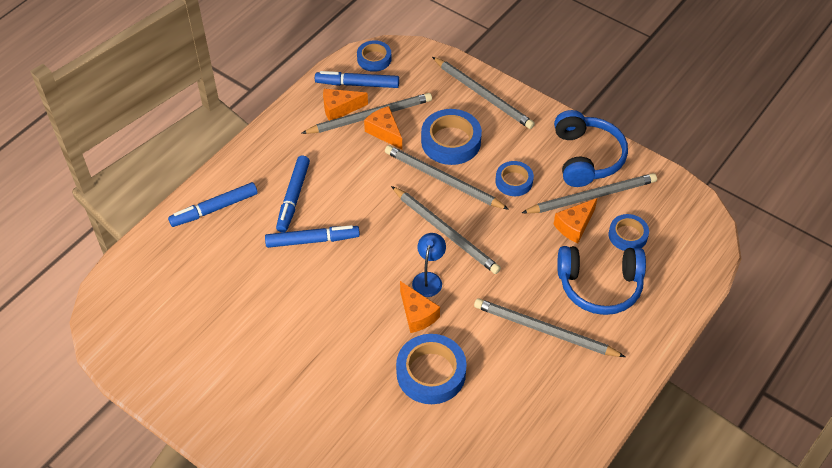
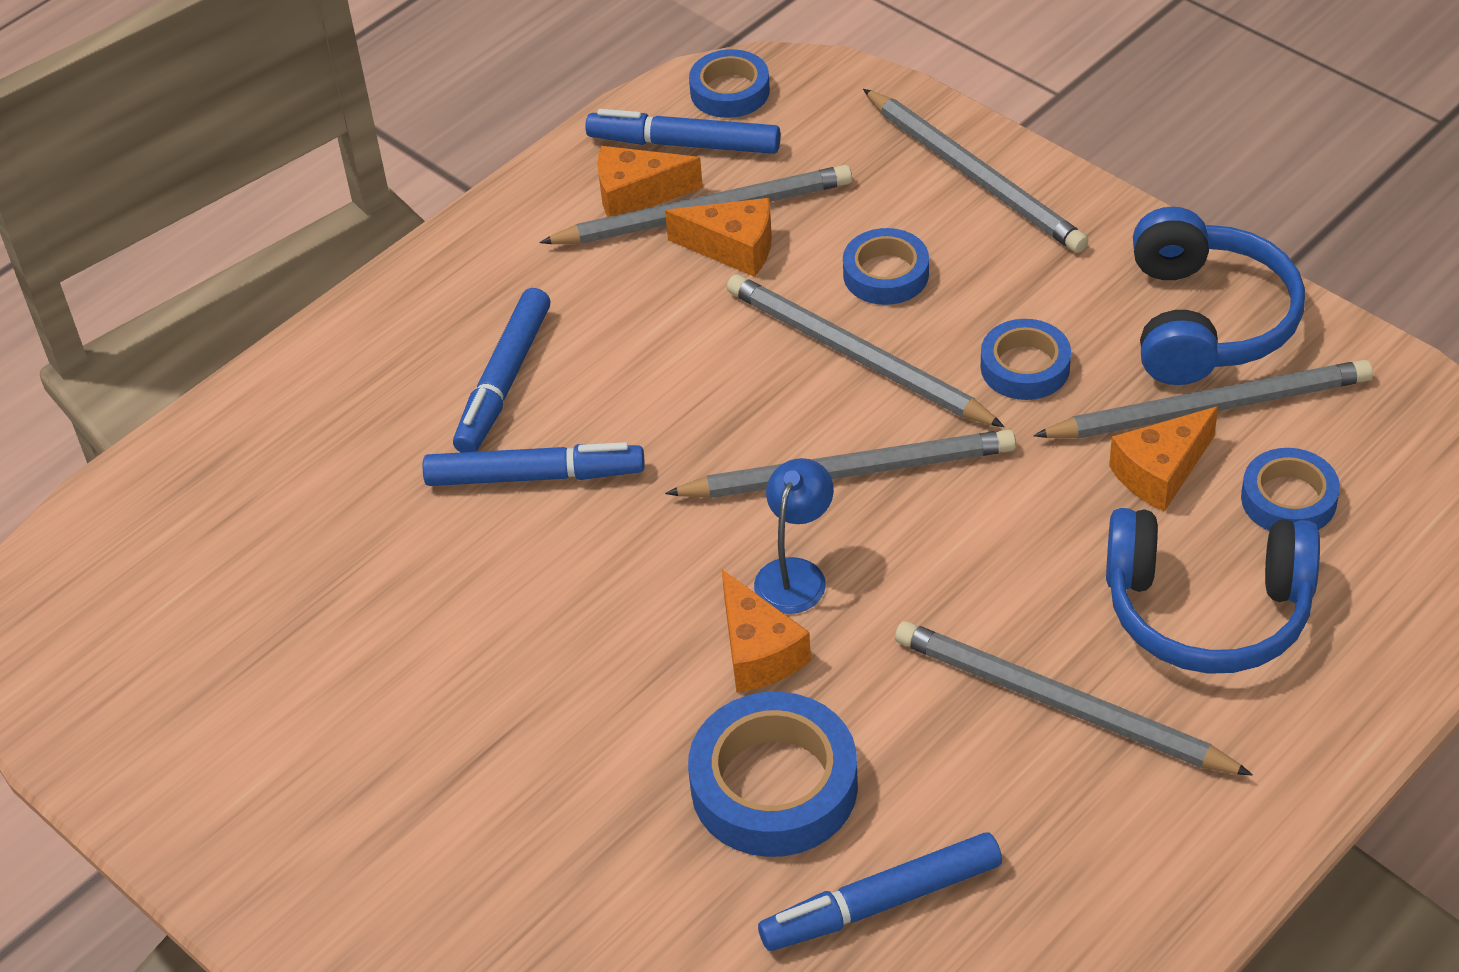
camera: 10 degrees right, 5 degrees down
(214, 209) = (321, 398): blue marker -> blue marker (881, 903)
(384, 132) = (733, 248): orange cheese -> orange cheese turned 135 degrees clockwise
(446, 232) = (849, 472): grey pencil -> grey pencil turned 60 degrees counterclockwise
(451, 141) = (886, 274): blue tape -> blue tape, size x0.61

